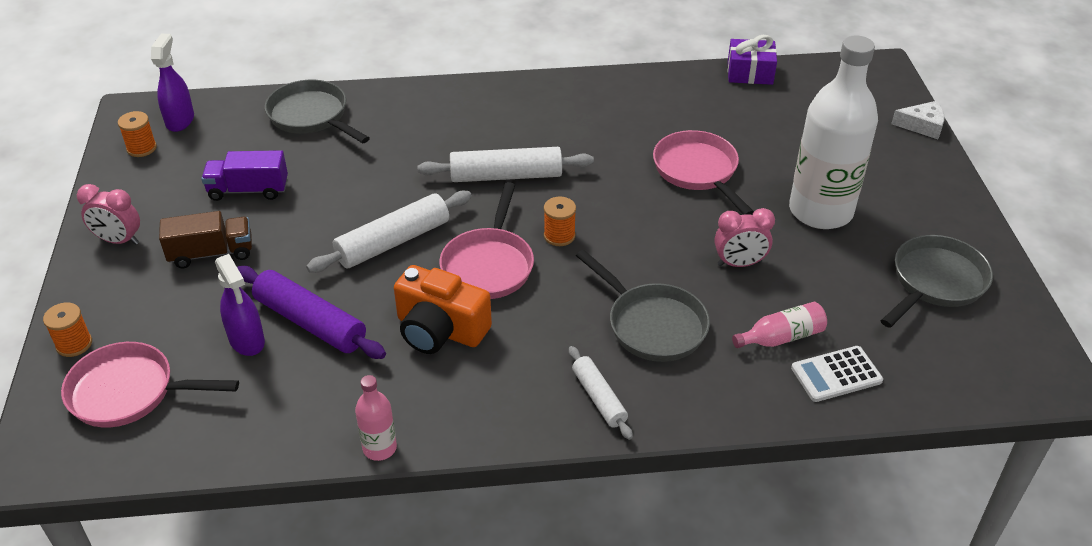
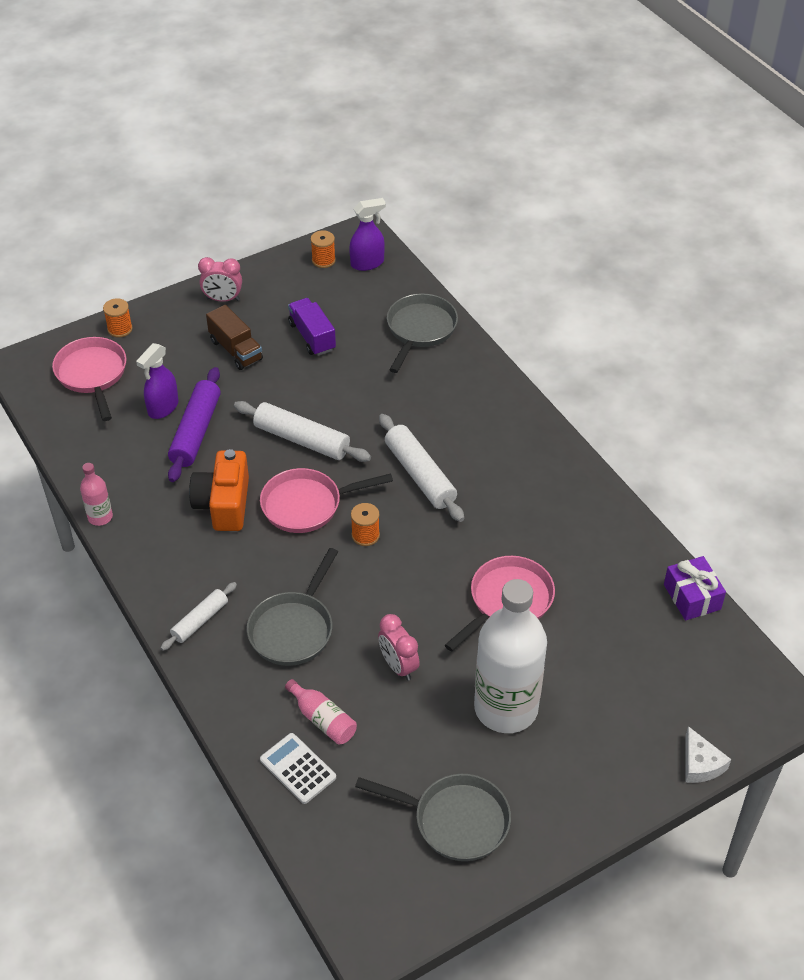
camera: 65 degrees right, 5 degrees up
(119, 240) = (223, 299): pink clock -> pink clock turned 75 degrees counterclockwise

